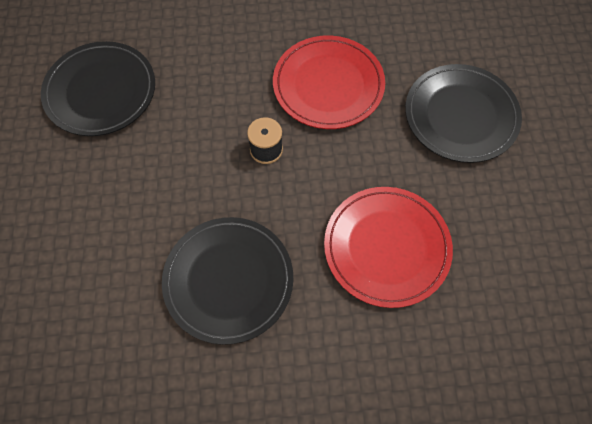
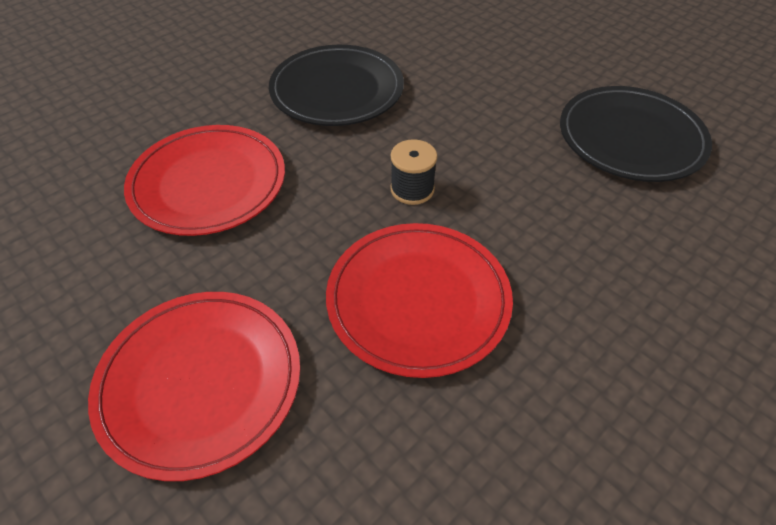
camera: 140 degrees right, 15 degrees down
(461, 116) = (200, 382): black plate -> red plate

